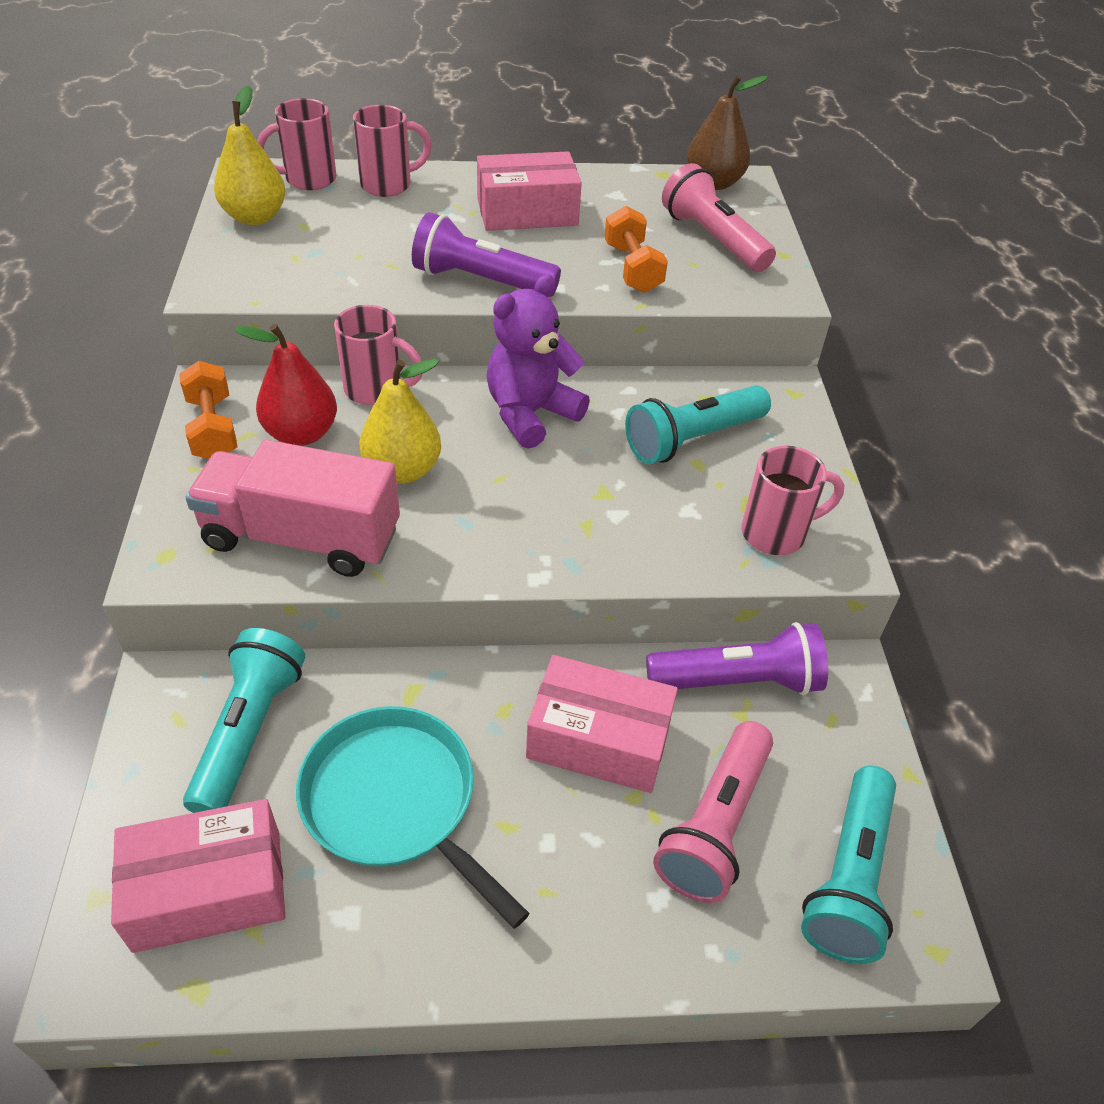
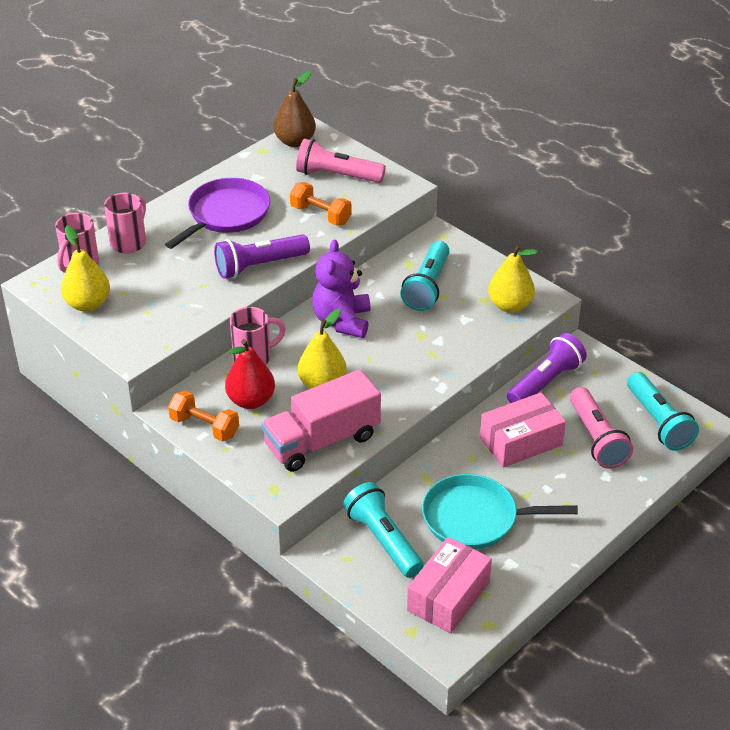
camera: 40 degrees left, 5 degrees down
(527, 212) = (226, 214): pink box -> purple pan
(776, 533) = (510, 305): pink mug -> yellow pear

